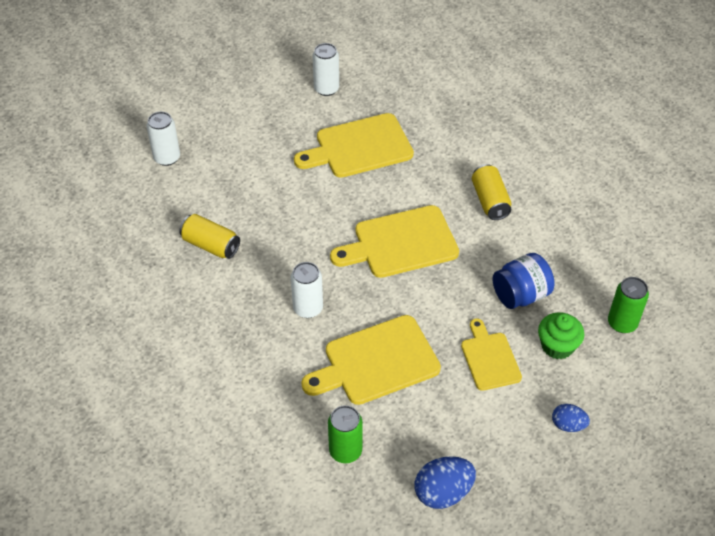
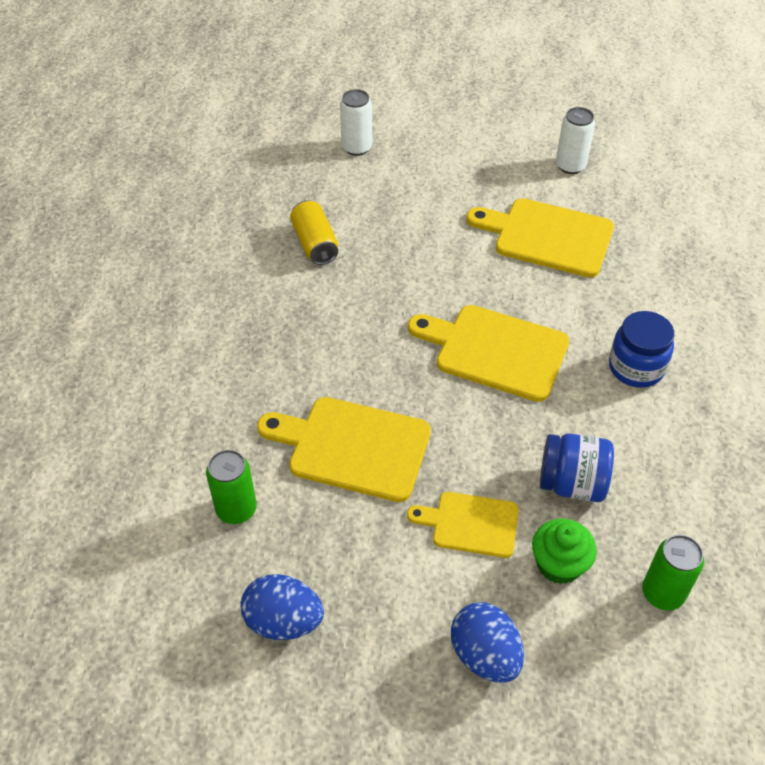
camera: 40 degrees right, 0 degrees up
(308, 308) = (341, 354): white can -> none
(489, 358) = (470, 524): yellow cutting board -> yellow cutting board turned 105 degrees counterclockwise
(490, 201) = (636, 367): yellow can -> blue jar
(568, 425) = (485, 655): blue egg -> blue egg, size x1.65

